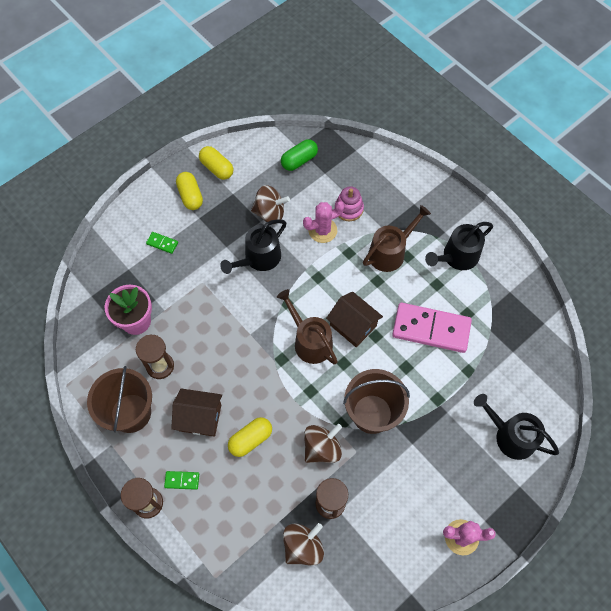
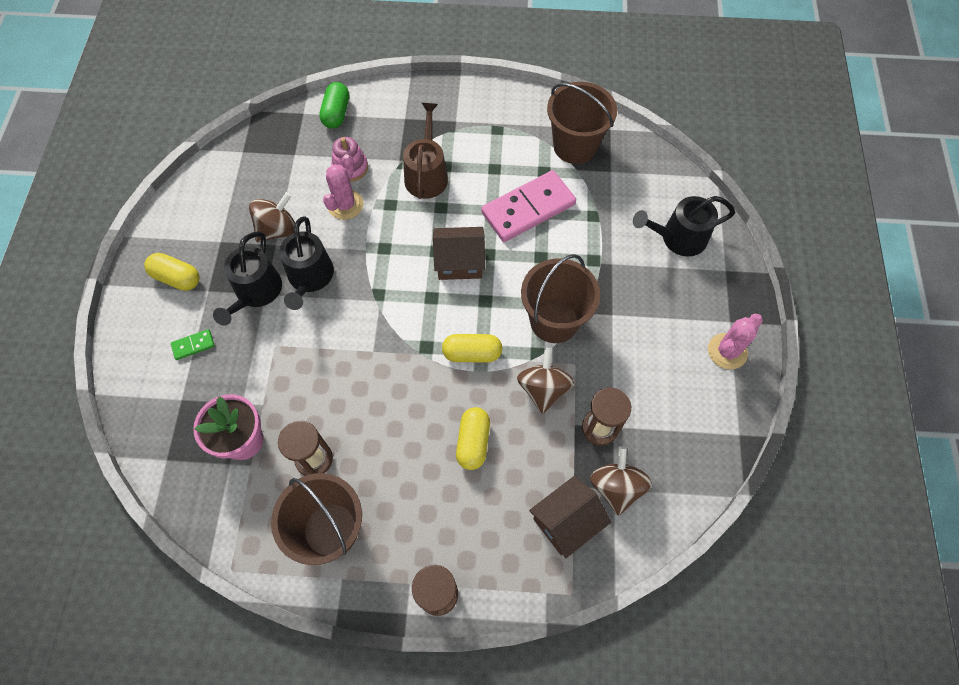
camera: 45 degrees left, 0 degrees up
(182, 480) = (448, 541): green domino -> none
(200, 418) = (405, 468): brown house -> brown house (566, 521)
(217, 168) = (178, 231): yellow capsule -> yellow capsule (472, 353)
(299, 160) = (257, 162): green capsule -> green capsule (336, 113)
(310, 341) = (435, 309): brown watering can -> none
(457, 257) = (487, 133): black watering can -> black watering can (256, 292)
(506, 314) = (575, 146): none -> brown bucket

